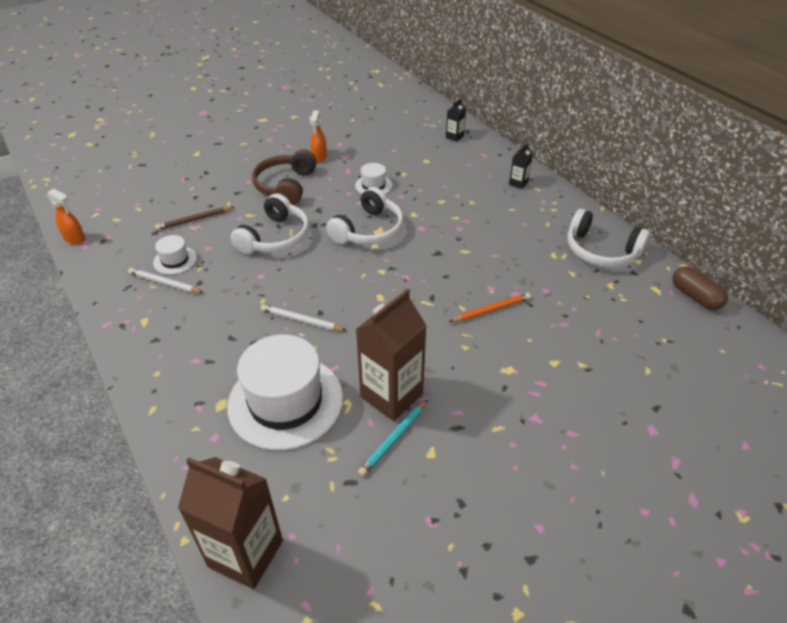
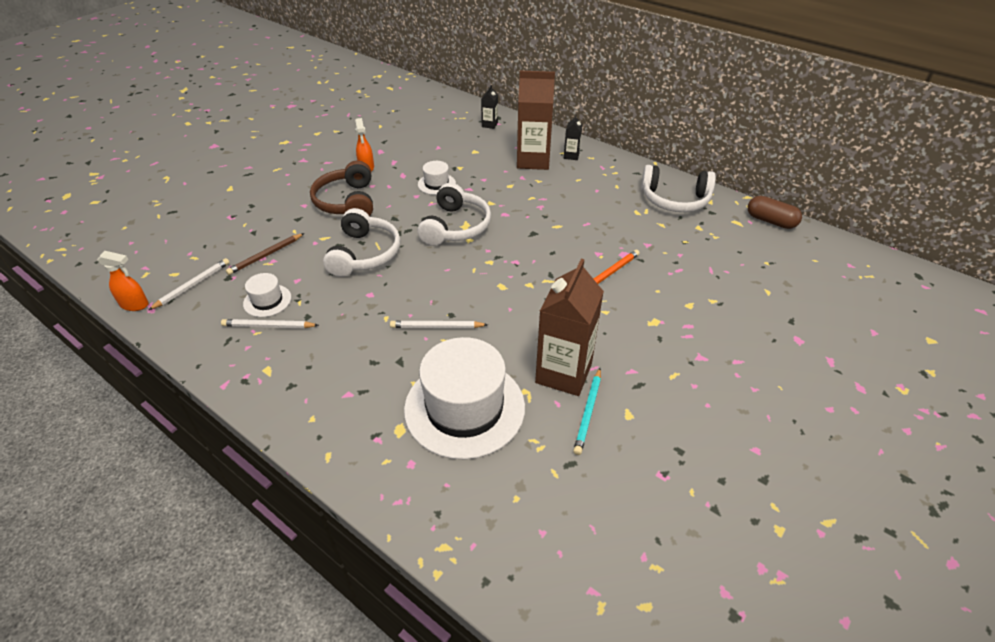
camera: 20 degrees left, 0 degrees up
(125, 232) = (192, 285): none -> white pencil
(246, 553) = (507, 564): brown carton -> brown carton (533, 160)

